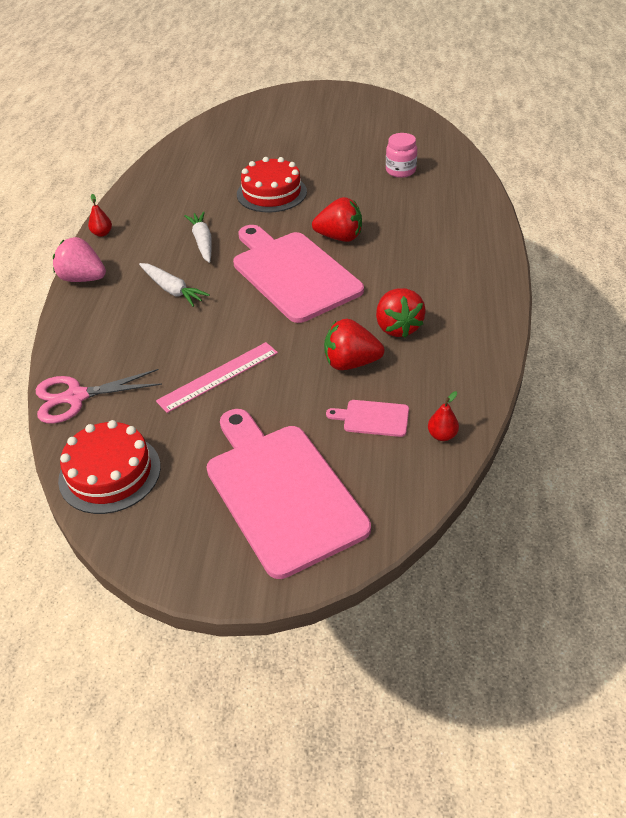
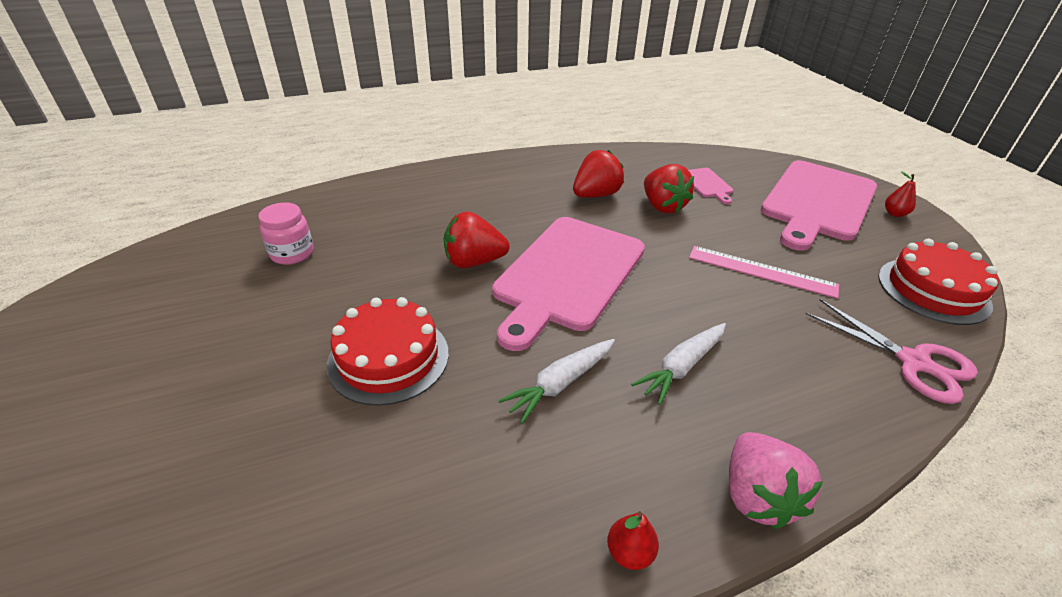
camera: 120 degrees left, 5 degrees down
(172, 290) = (682, 367): white carrot -> white carrot turned 150 degrees counterclockwise
(339, 237) = (474, 262): red strawberry -> red strawberry turned 75 degrees counterclockwise
(442, 435) = (689, 157): red pear -> red pear (894, 214)

